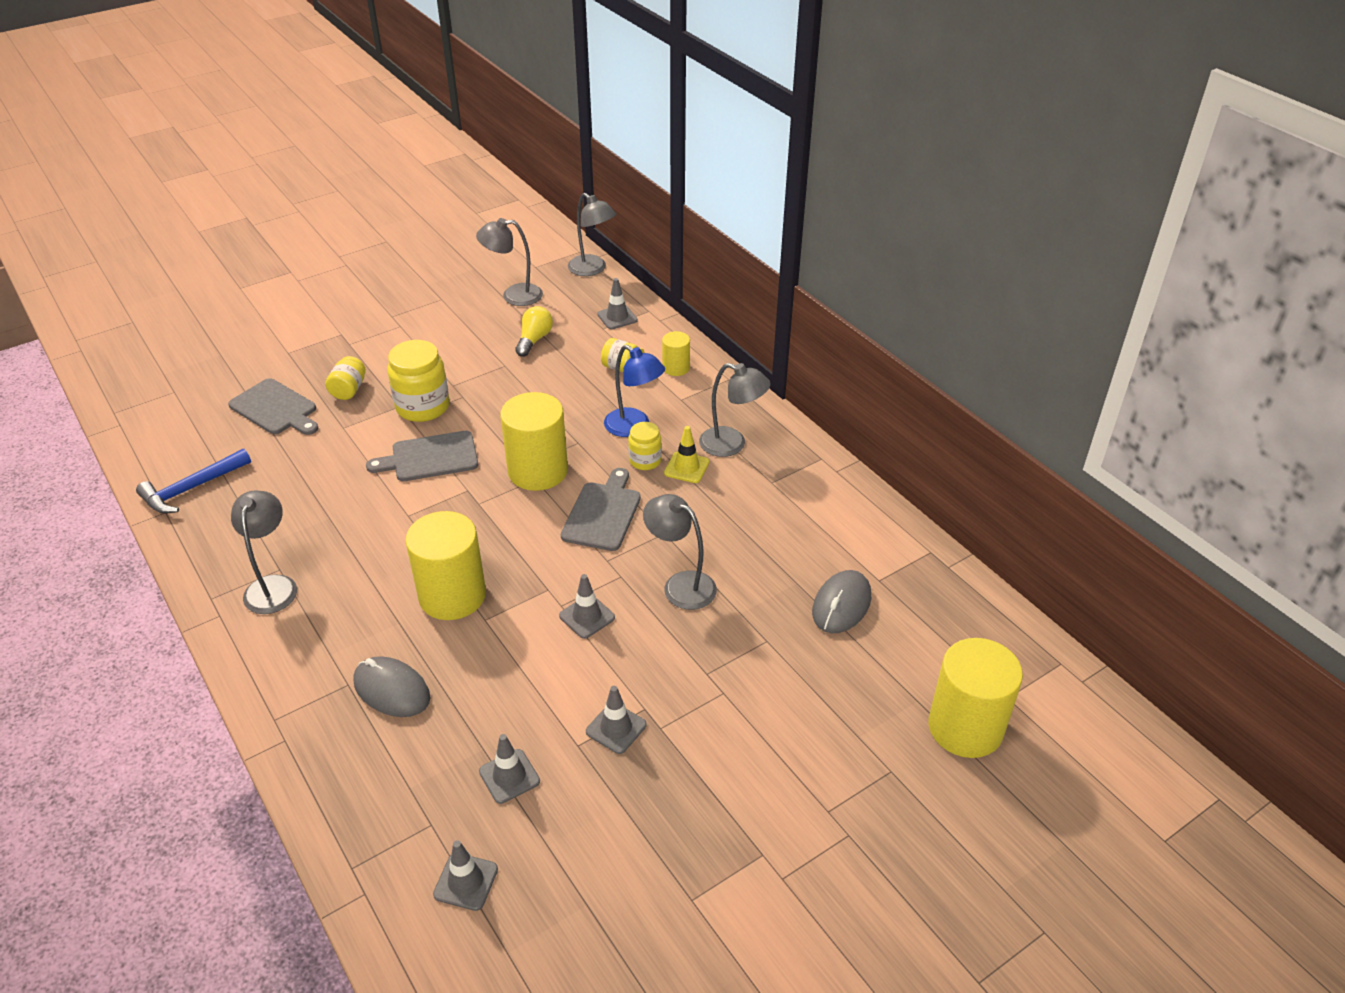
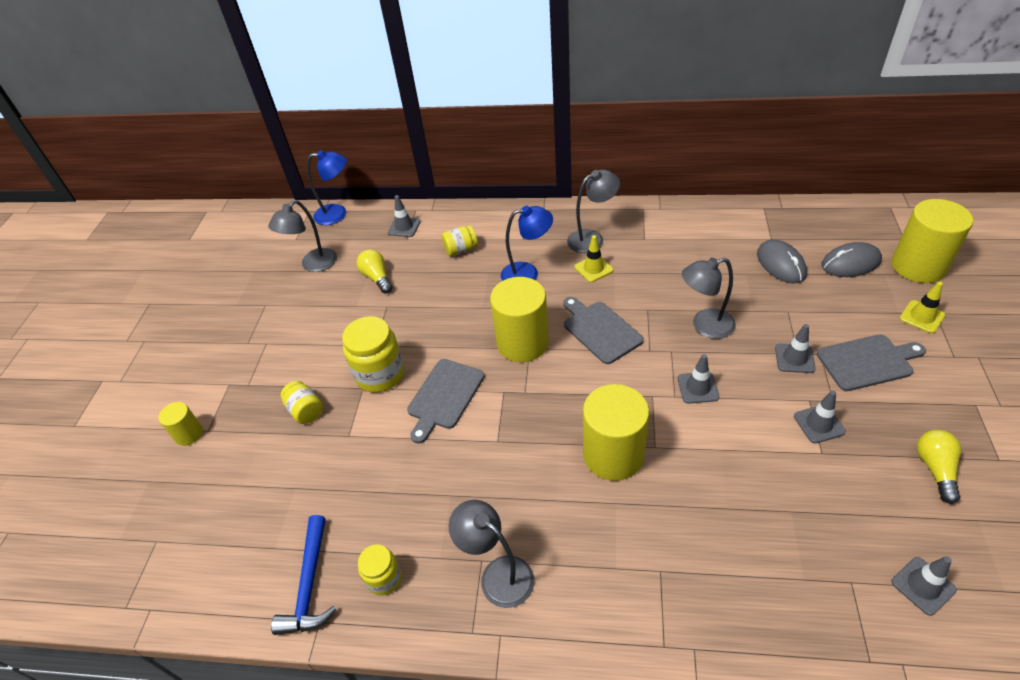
camera: 45 degrees left, 5 degrees up
(275, 408) = (271, 472): grey cutting board -> grey cutting board (867, 361)
(392, 690) = (688, 542): grey mouse -> grey mouse (850, 263)
(509, 776) = (829, 508): grey traffic cone -> grey traffic cone (794, 358)
(592, 269) = (337, 214): grey lamp -> blue lamp
(630, 846) = (935, 469): none -> yellow light bulb
(645, 461) = (567, 284): yellow jar -> yellow jar (384, 578)
(676, 368) = (489, 226): yellow cylinder -> yellow cylinder (189, 434)
(871, 760) = (922, 317): none -> yellow traffic cone

